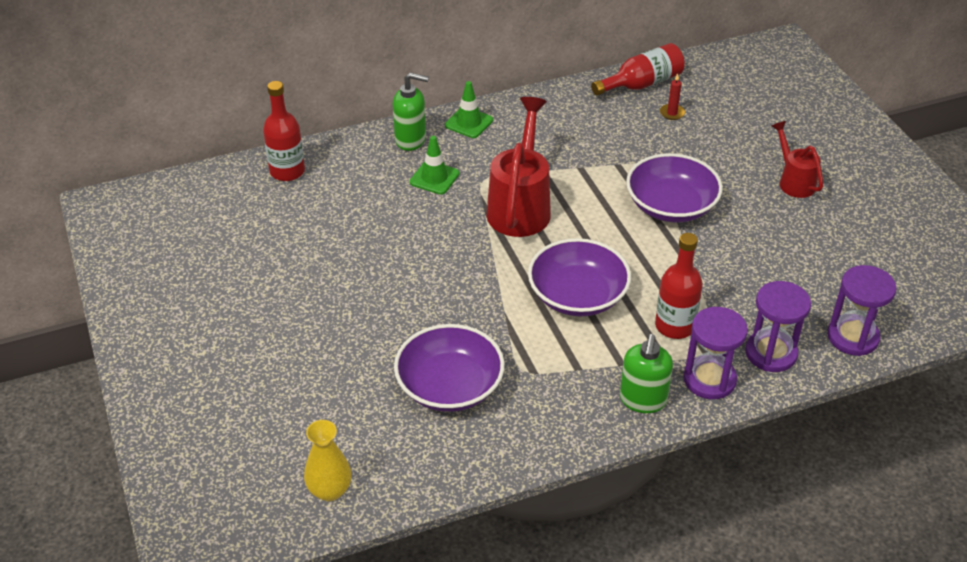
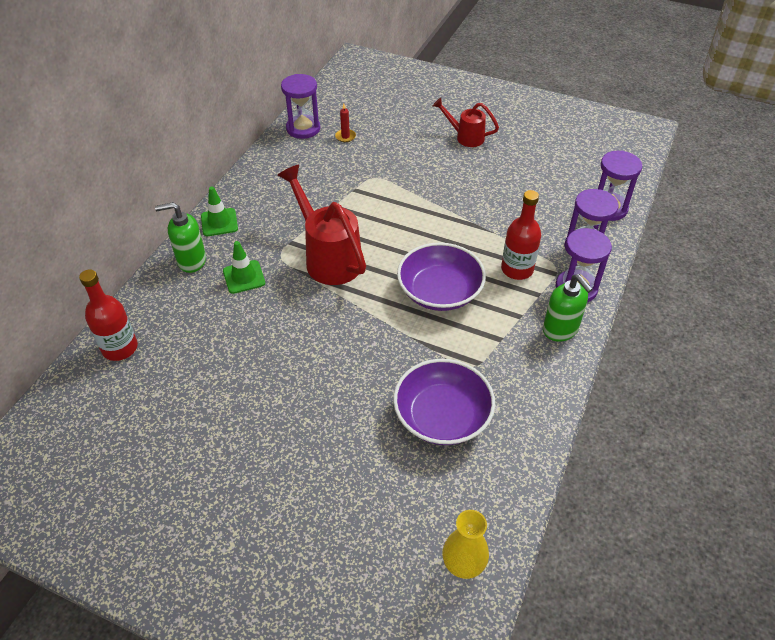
camera: 45 degrees left, 5 degrees up
(411, 140) = (191, 261): green soap dispenser -> green soap dispenser turned 150 degrees counterclockwise
(642, 84) = (303, 128): red bottle -> purple hourglass
(671, 206) = (419, 195): purple bowl -> none

